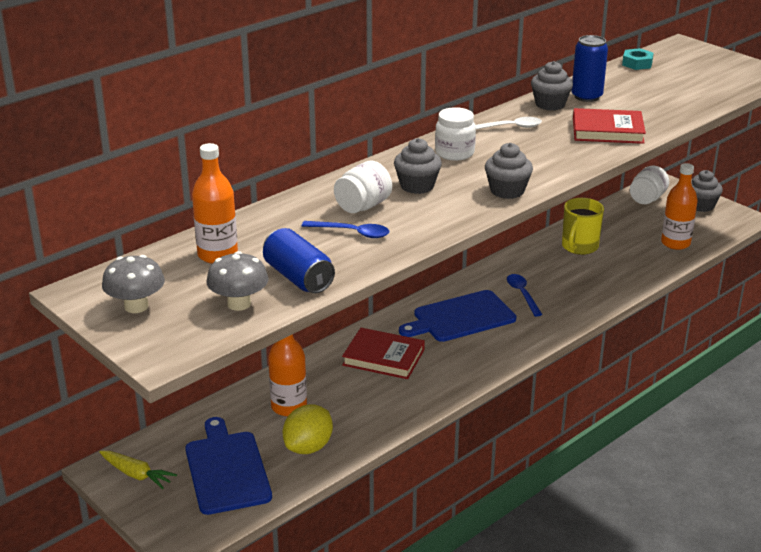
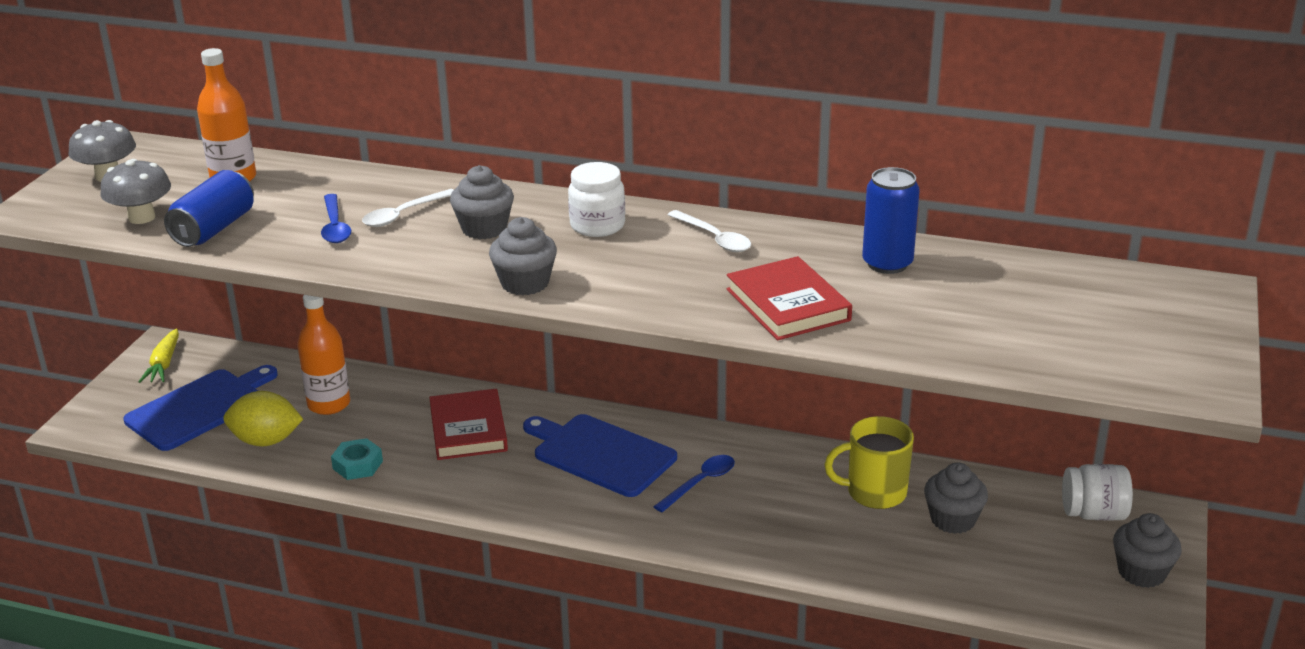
camera: 60 degrees right, 0 degrees up
(363, 206) = (404, 214): white jar -> white spoon
(550, 104) = (825, 246): grey cupcake -> grey cupcake (953, 520)
(637, 63) = (1068, 271): turquoise nut -> turquoise nut (357, 465)
(675, 243) = (987, 577): orange bottle -> none

